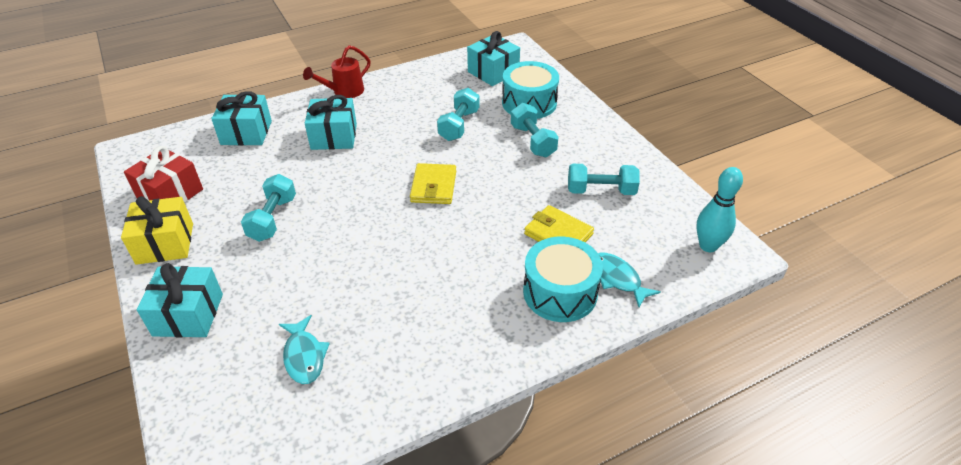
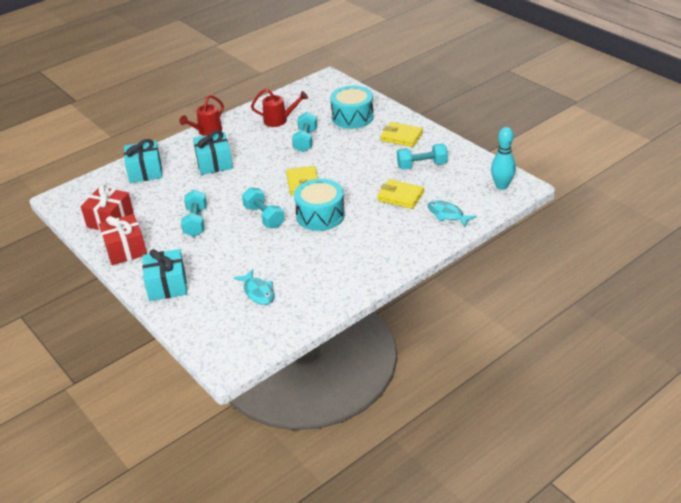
camera: 10 degrees left, 5 degrees down
(165, 243) = (125, 250): yellow gift -> red gift
(436, 92) = (279, 120): none -> red watering can
(493, 72) = (317, 99): turquoise gift -> none
(533, 141) = (364, 142): turquoise dumbbell -> turquoise dumbbell (264, 217)
(560, 292) = (412, 229): turquoise drum -> turquoise drum (320, 215)
(584, 142) = (401, 137): none -> yellow wallet

